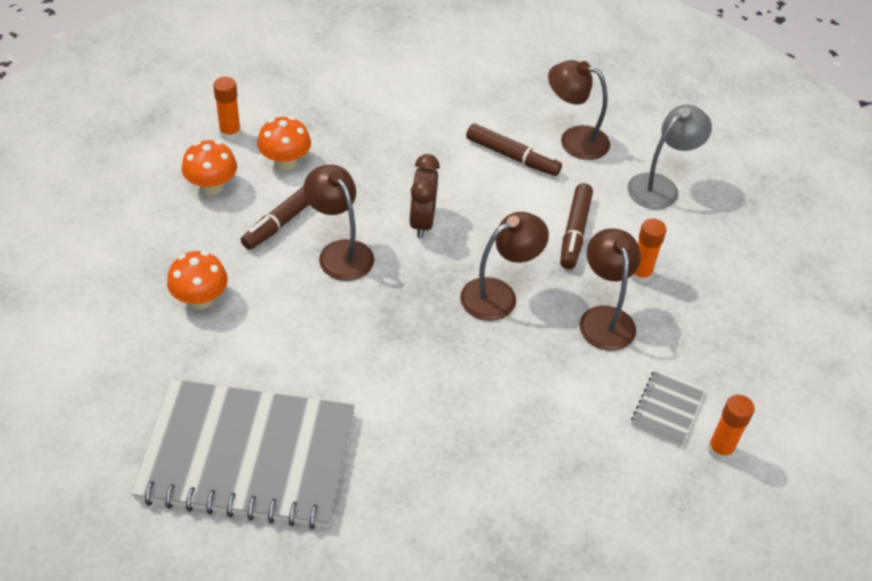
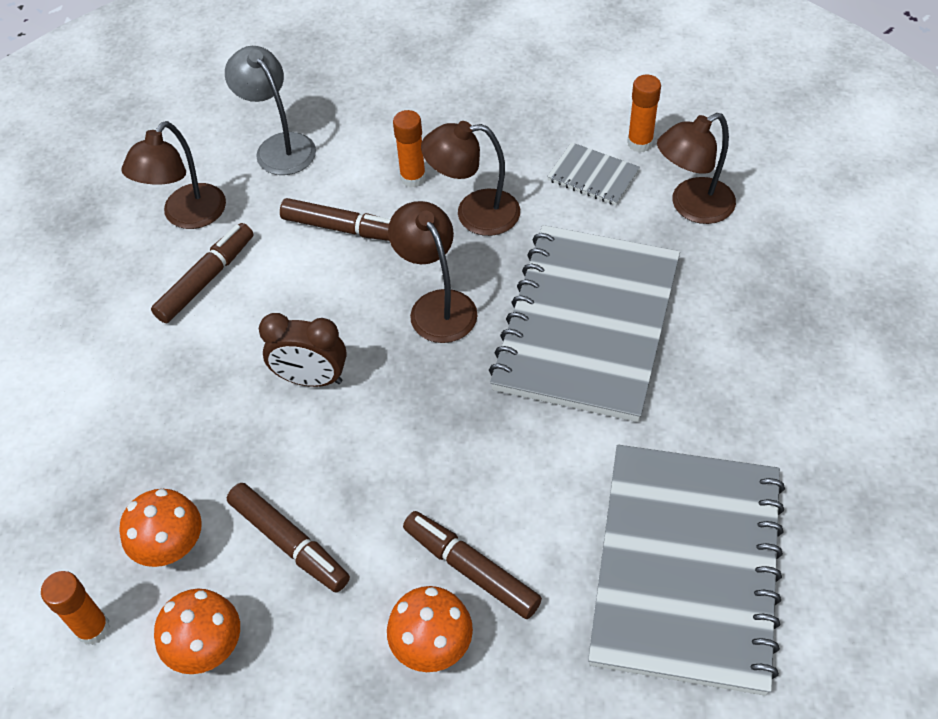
camera: 80 degrees left, 5 degrees up
(257, 320) = (471, 569): none -> brown marker
(340, 252) = (356, 472): brown lamp -> brown lamp (691, 207)
(486, 398) = (587, 324): none -> grey notebook

